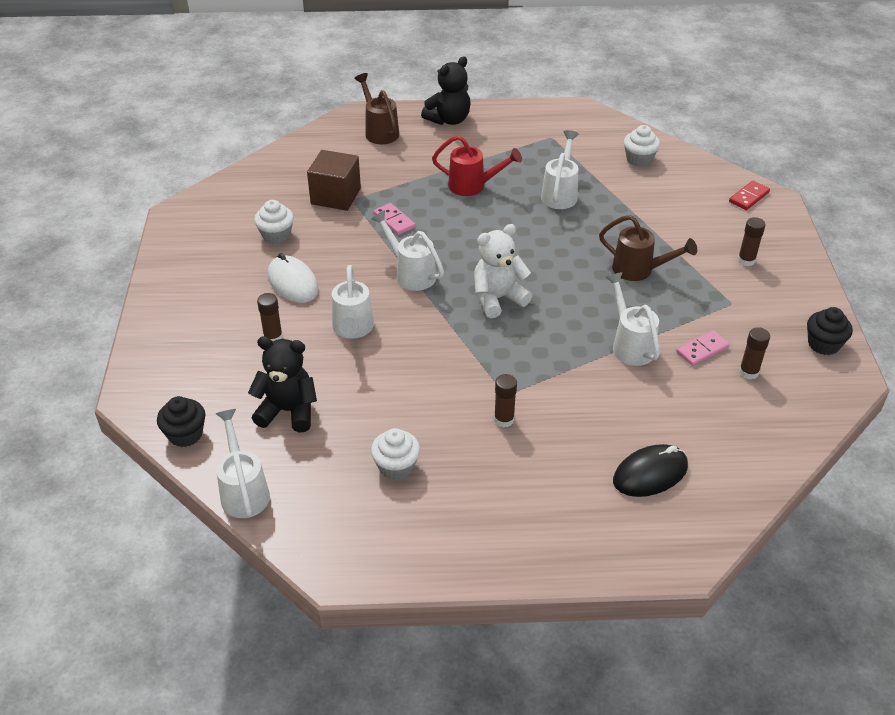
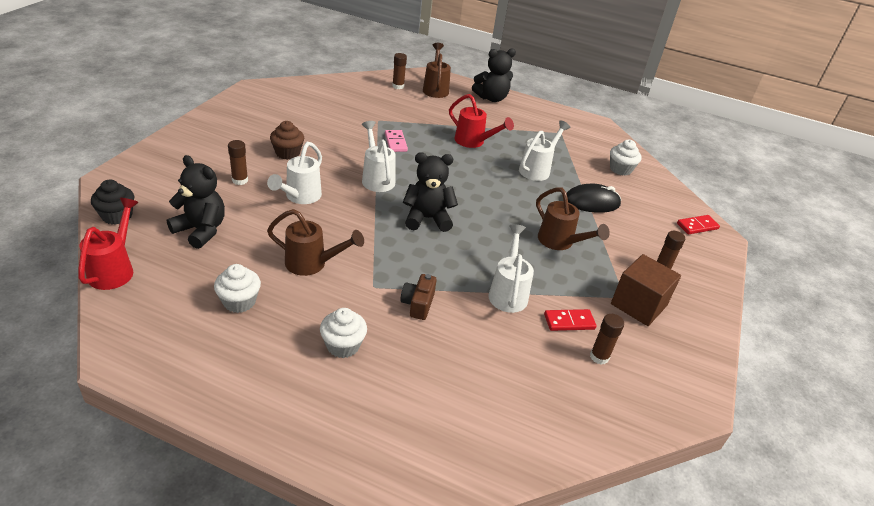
camera: 20 degrees right, 5 degrees down
(243, 490) = (115, 269): white watering can -> red watering can
(276, 235) = (305, 122): white cupcake -> white cupcake (343, 345)
(293, 282) = (287, 153): white mouse -> brown cupcake
(336, 196) = (368, 114): brown cube -> brown cube (638, 305)
(430, 397) = (312, 264): none -> brown watering can
(498, 299) = (427, 219): white teddy bear -> black teddy bear
(504, 419) = (355, 304): brown glue stick -> brown glue stick (398, 86)
(560, 393) = (418, 304): none -> brown camera
(650, 474) = (442, 401): black mouse -> black mouse (591, 202)
(702, 350) = (569, 322): pink domino -> red domino
(823, 344) = (689, 363): black cupcake -> none

